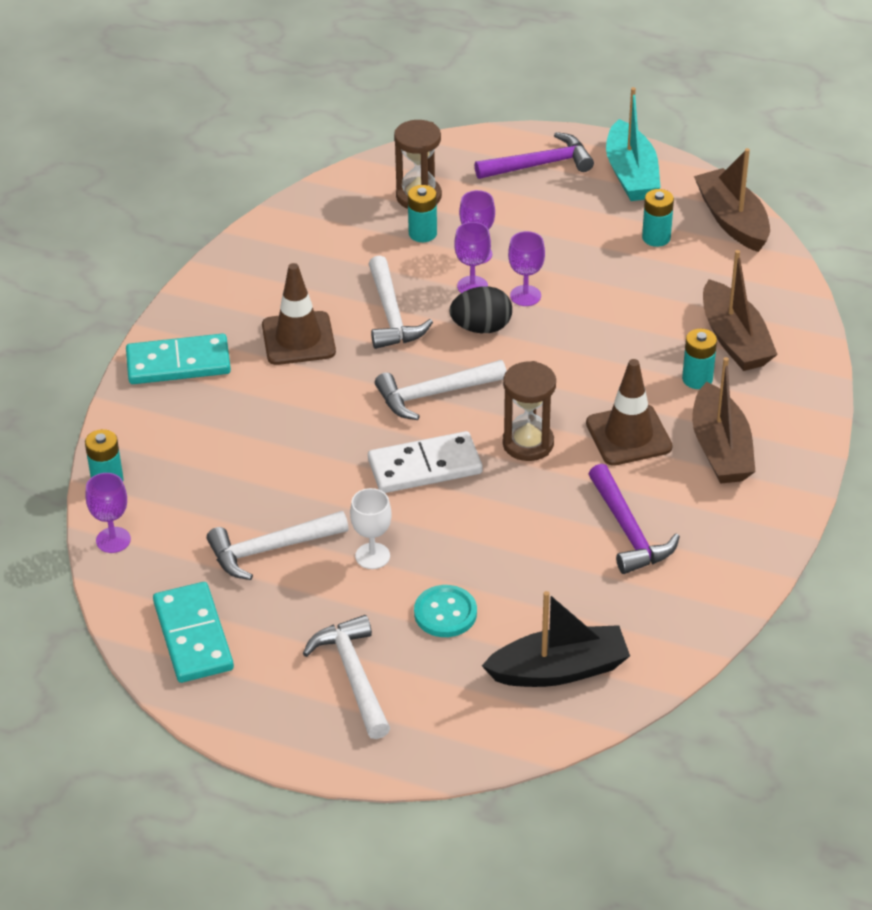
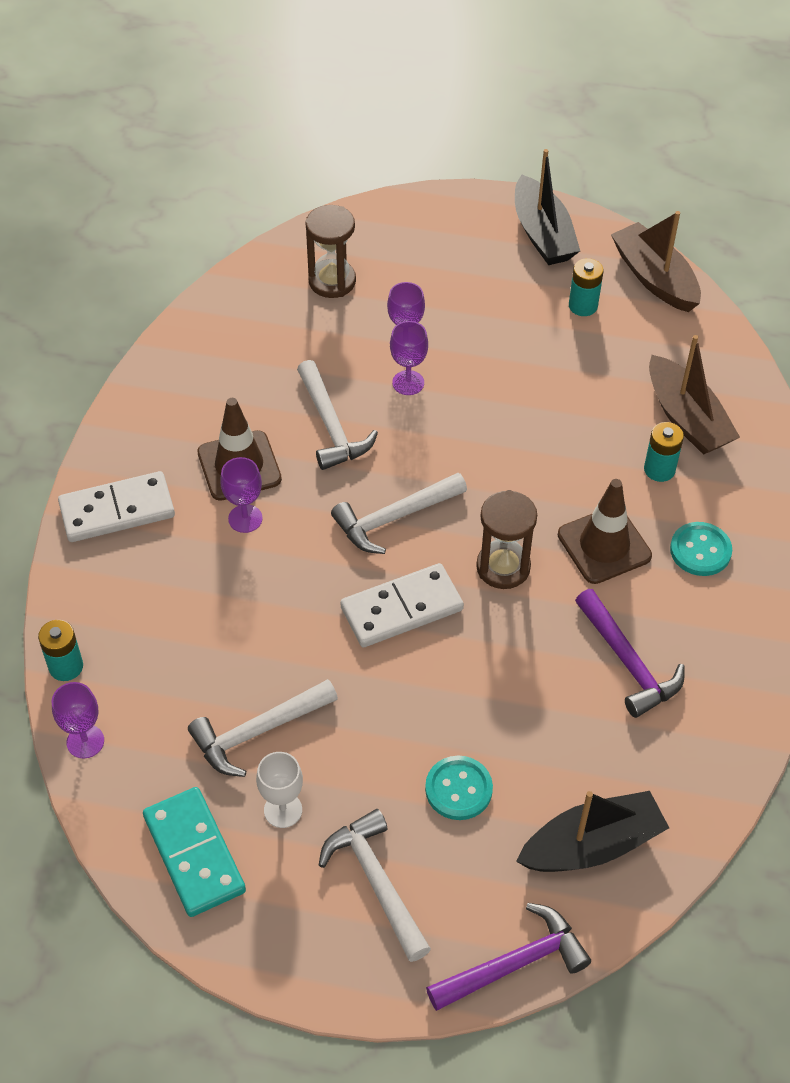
camera: 10 degrees left, 10 degrees up
(178, 363) = (117, 510): turquoise domino -> white domino
(372, 556) = (368, 727): white goblet -> white goblet (283, 810)
(422, 233) = (344, 325): turquoise battery -> none
(481, 328) = (427, 432): black egg -> none
(525, 296) = (465, 388): purple goblet -> purple goblet (245, 518)
(539, 165) = (448, 231): purple hammer -> purple hammer (514, 964)
(631, 174) = (542, 234): turquoise boat -> black boat
(720, 448) = (700, 550): brown boat -> turquoise button

